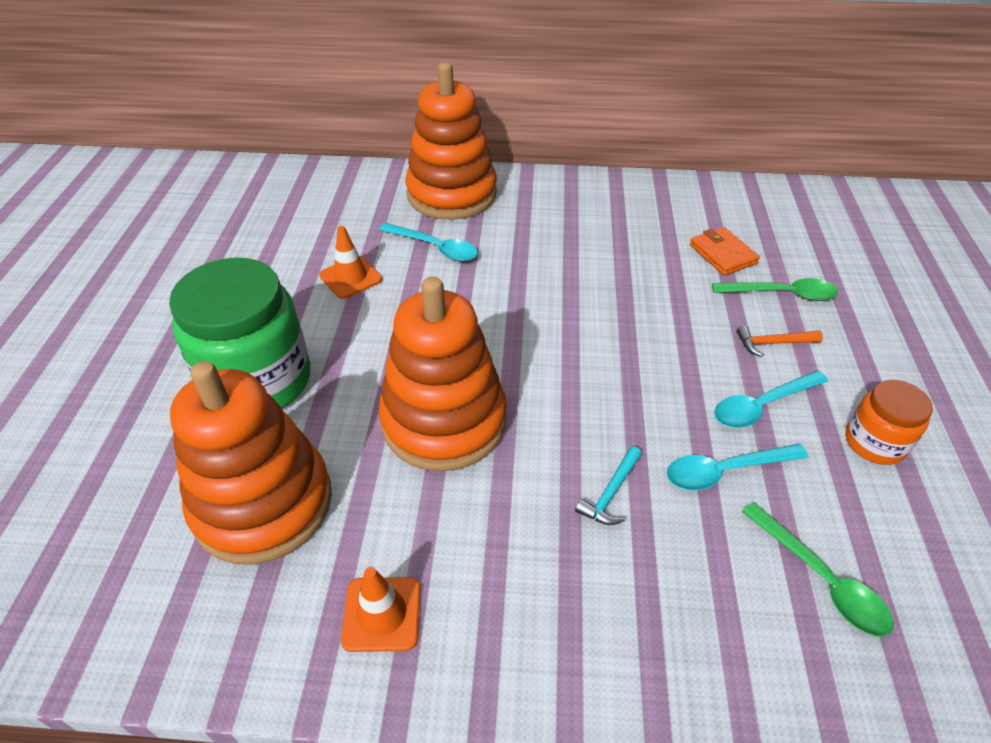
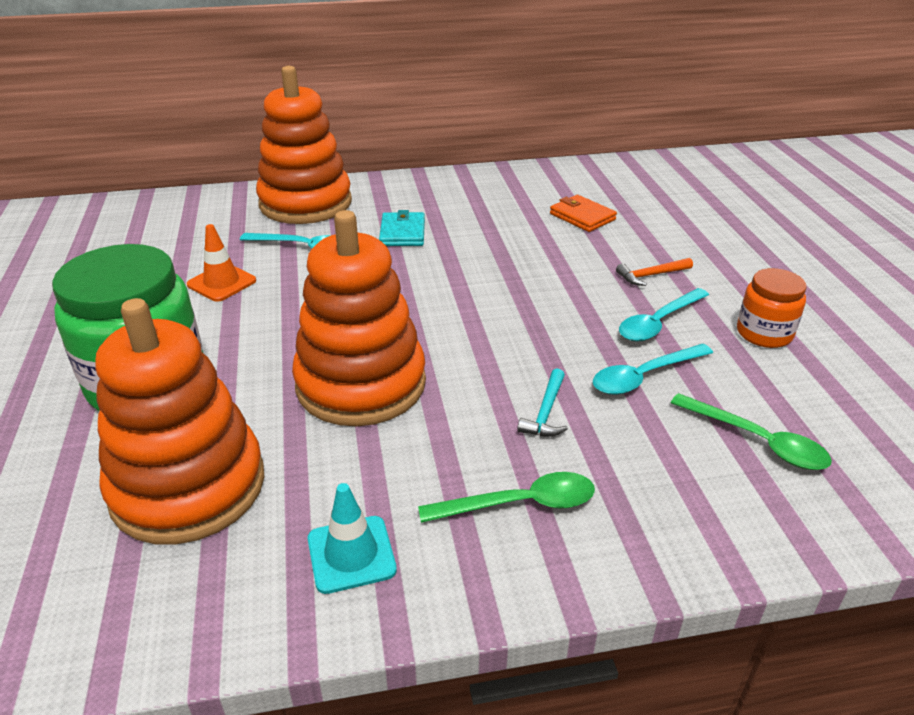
camera: 15 degrees left, 10 degrees down
(382, 614) = (351, 554): orange traffic cone -> turquoise traffic cone
(534, 245) = (402, 233): none -> turquoise wallet
(782, 294) = (645, 239): green spoon -> green spoon (520, 504)

